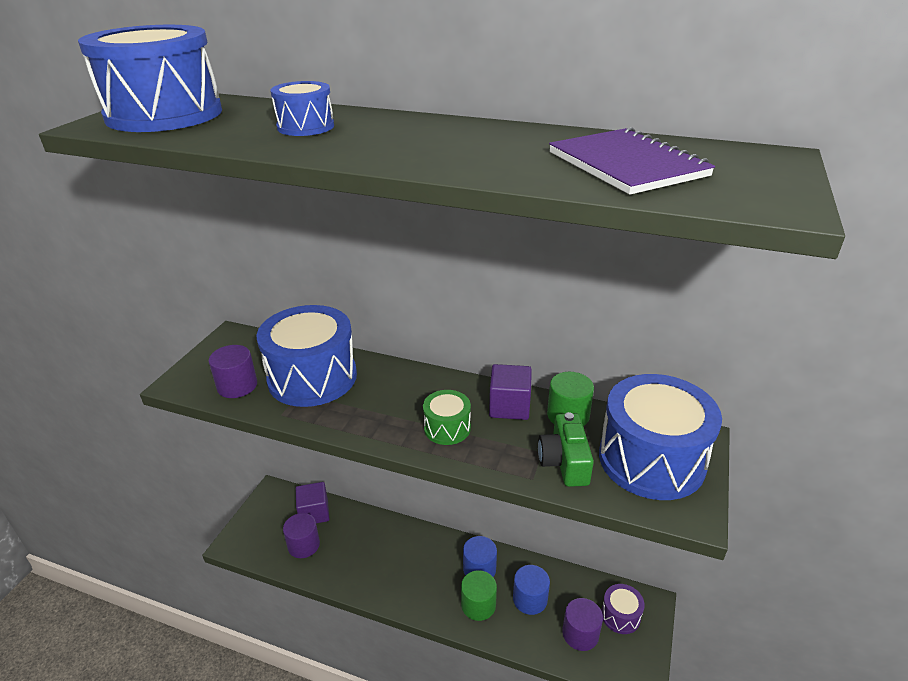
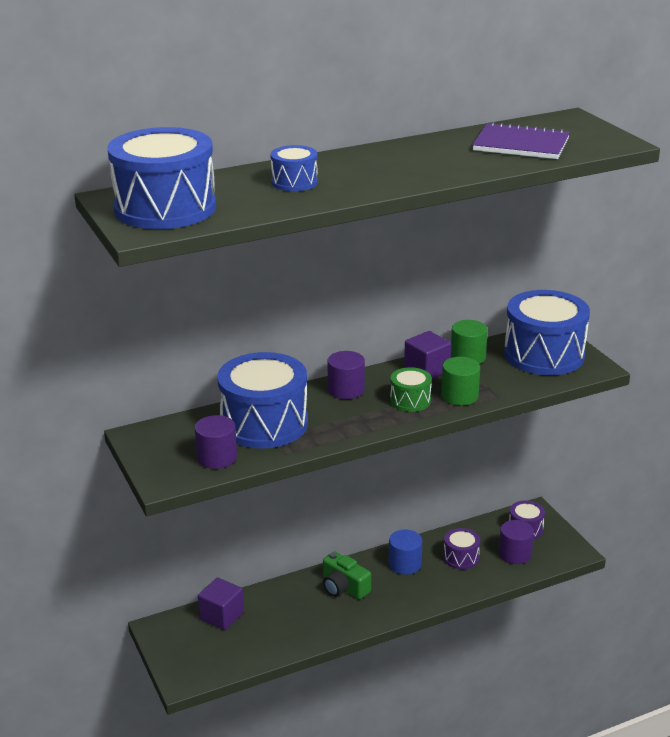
camera: 45 degrees left, 5 degrees down
(304, 545) = (248, 639): purple cylinder -> purple cylinder (346, 390)
(478, 605) = (432, 583): green cylinder -> green cylinder (459, 396)
(530, 599) = (461, 557): blue cylinder -> purple drum
(564, 462) = (503, 380): green camera -> green camera (344, 587)

